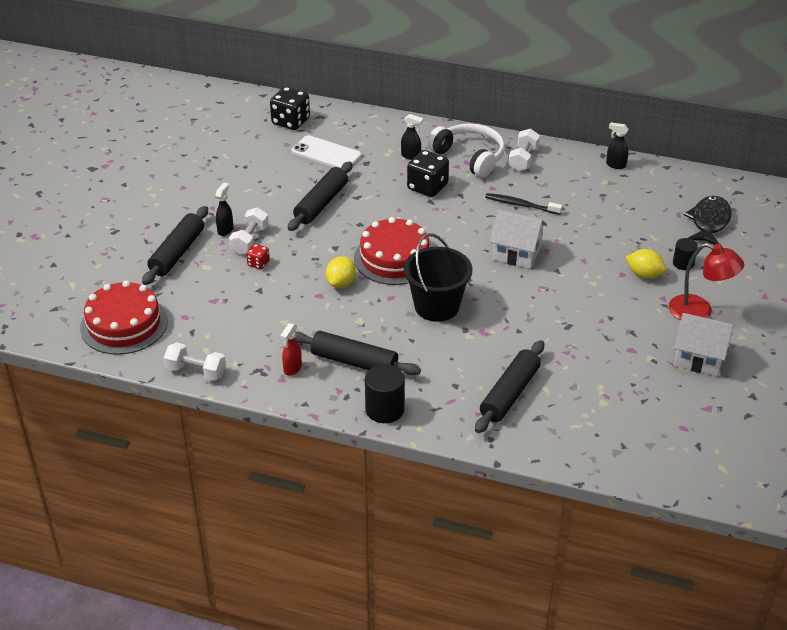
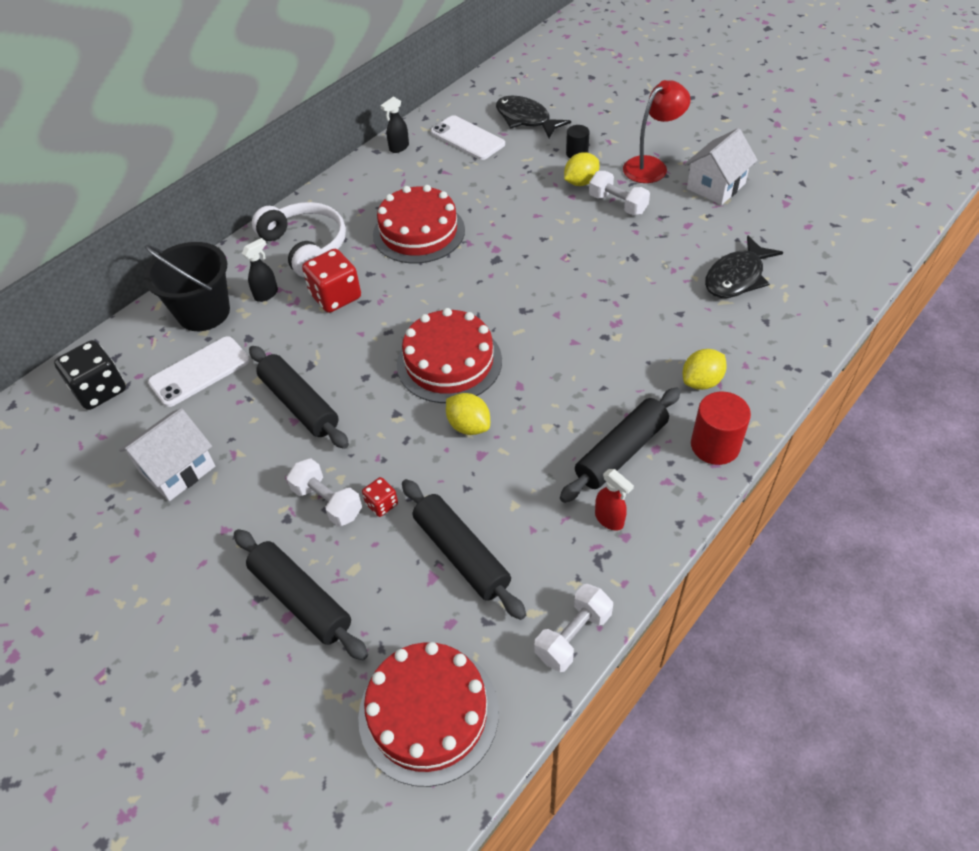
camera: 65 degrees left, 10 degrees up
(225, 230) = (286, 525): black spray bottle -> none
(384, 409) = (715, 445): black cylinder -> red cylinder
(427, 187) = (335, 296): black dice -> red dice
(436, 306) = (555, 349): black bucket -> black bucket (203, 312)
(446, 391) = (701, 382): none -> yellow lemon
(469, 157) = (305, 246): white headphones -> white headphones turned 75 degrees clockwise
(509, 394) = (723, 331): black rolling pin -> black rolling pin (461, 554)
(516, 253) = (498, 259): white house -> white house (177, 469)
(521, 205) = (419, 232): black toothbrush -> red cake
(523, 159) = (341, 207): white dumbbell -> white dumbbell (617, 204)
(581, 391) = (737, 277): none -> black fish
(656, 197) = (467, 138): none -> white phone

